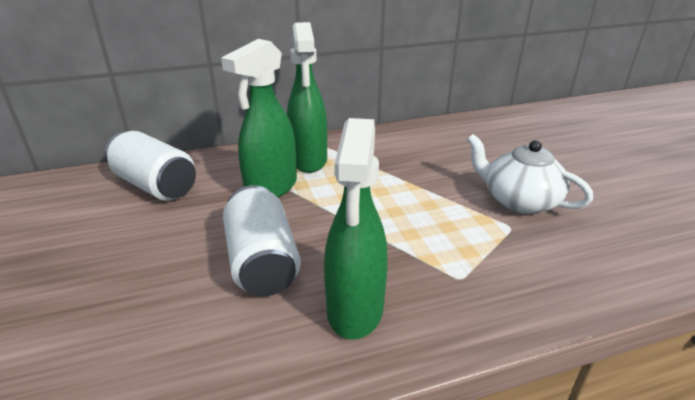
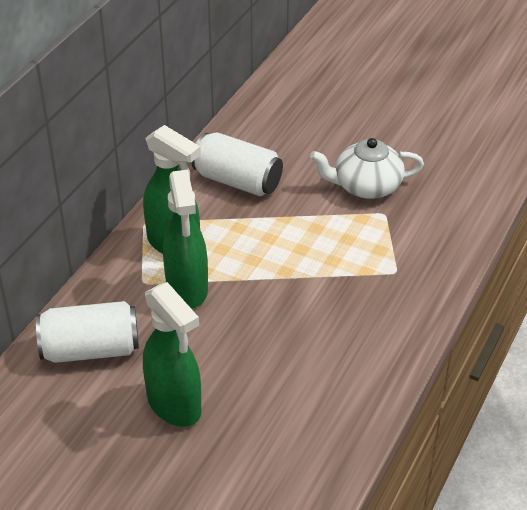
camera: 45 degrees left, 10 degrees up
(262, 262) = (272, 344): white can -> white can (237, 181)
(355, 309) = (366, 332): green spray bottle -> green spray bottle (174, 405)

